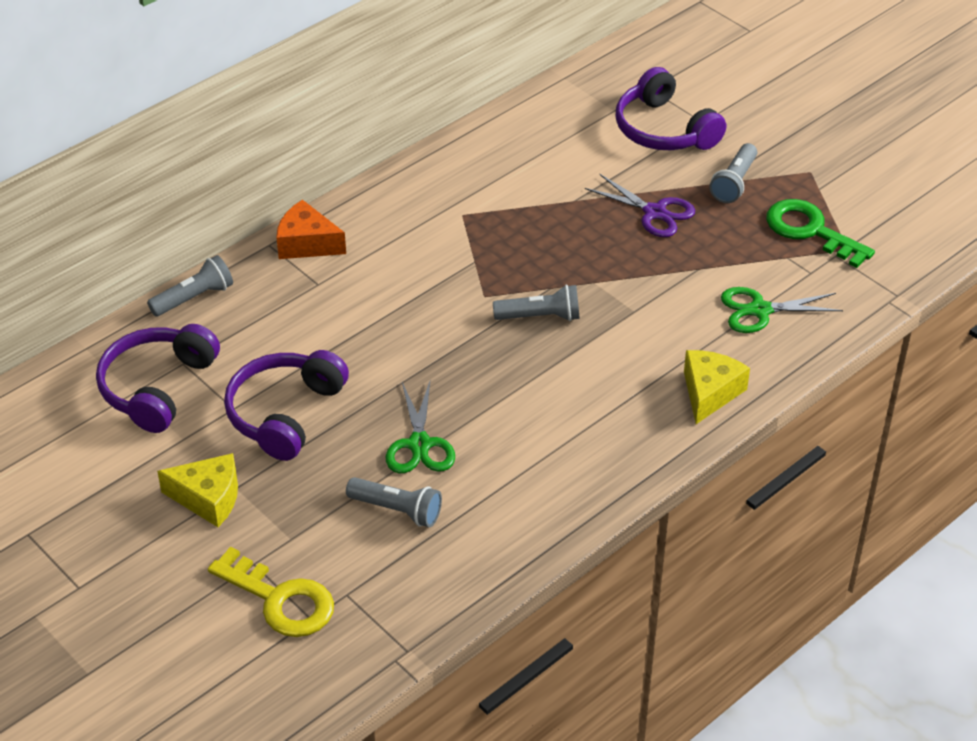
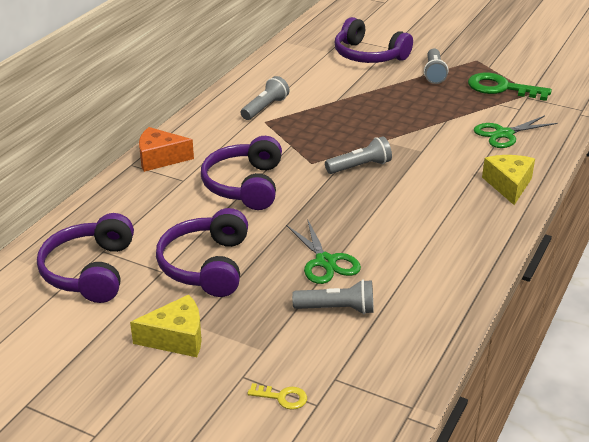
camera: 20 degrees left, 10 degrees down
(194, 298) = (90, 207): grey flashlight -> grey flashlight (265, 108)
(280, 600) = (282, 397): yellow key -> yellow key, size x0.47
(386, 310) = (245, 185): none -> purple headphones
(654, 212) = (395, 97): purple scissors -> none

